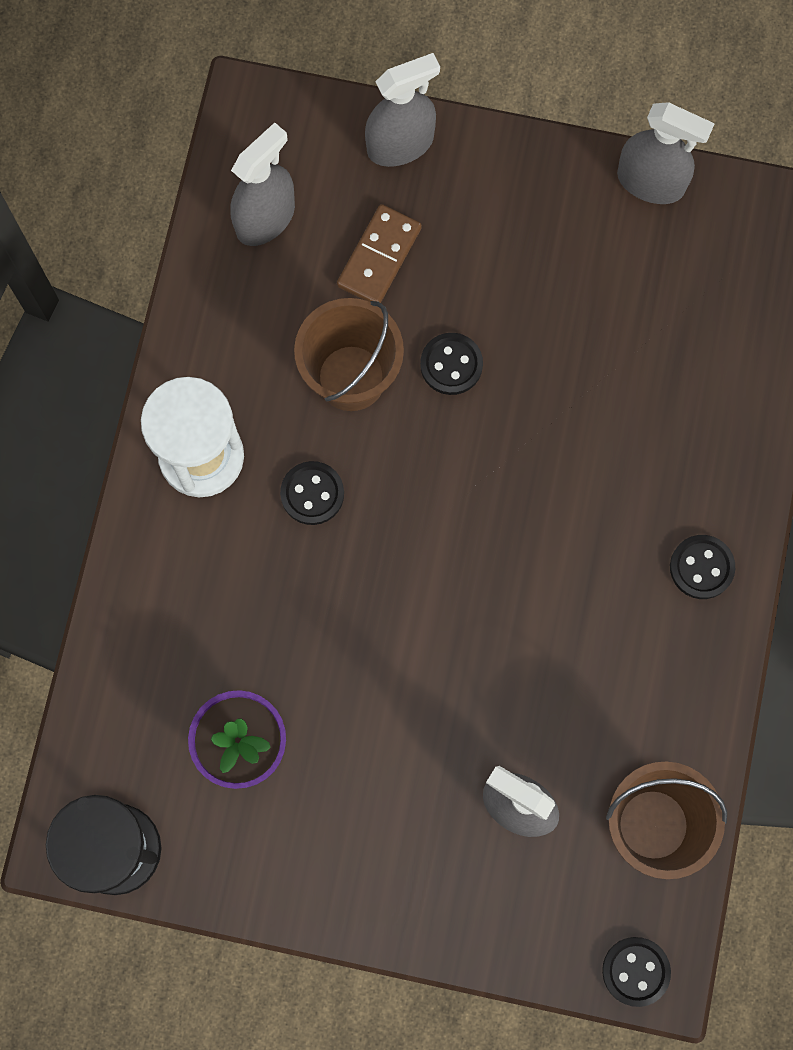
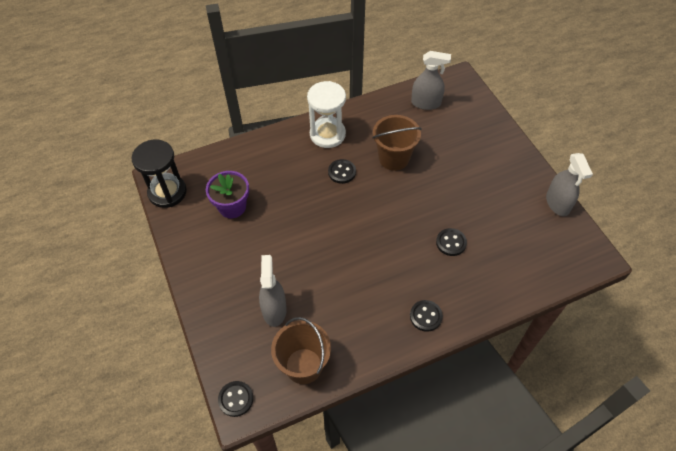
camera: 55 degrees right, 20 degrees down
(379, 257) = (444, 141): brown domino -> none
(400, 144) = (490, 123): grey spray bottle -> none
(451, 365) = (426, 184): black button -> black button (451, 243)

